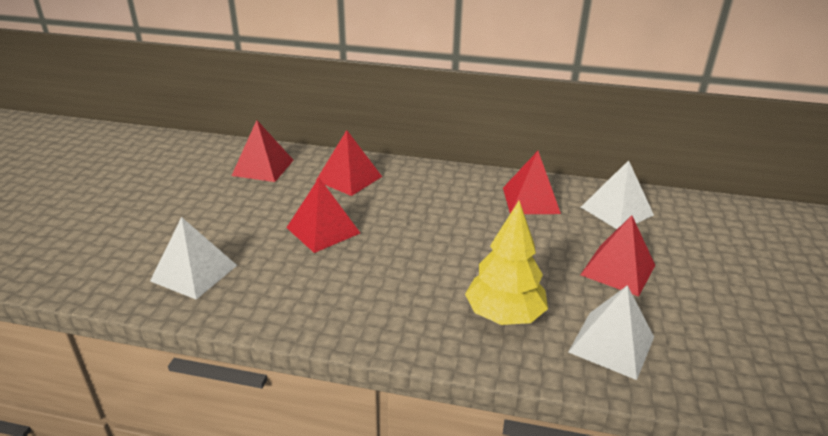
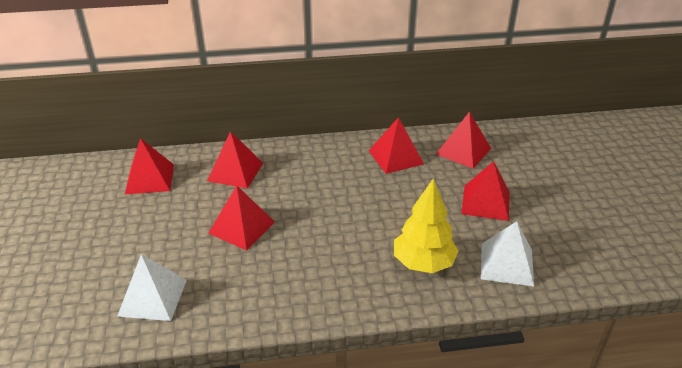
camera: 20 degrees left, 5 degrees up
(616, 211) = (463, 151): white pyramid -> red pyramid

